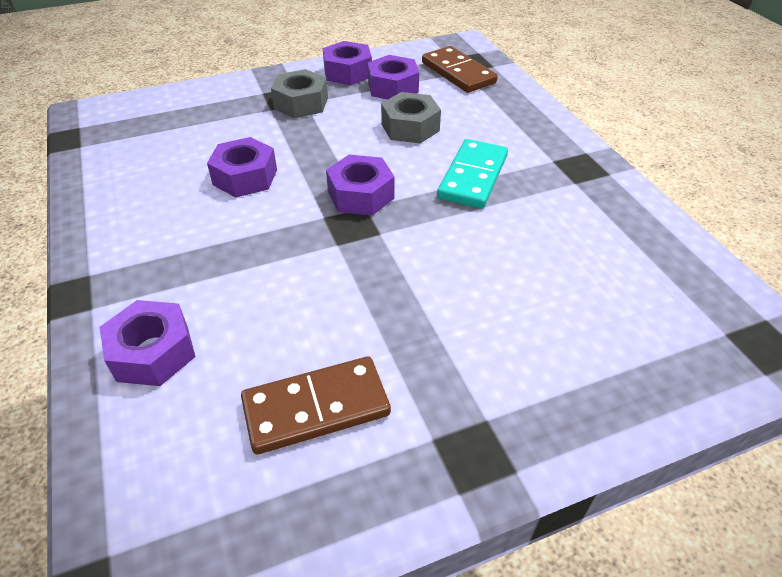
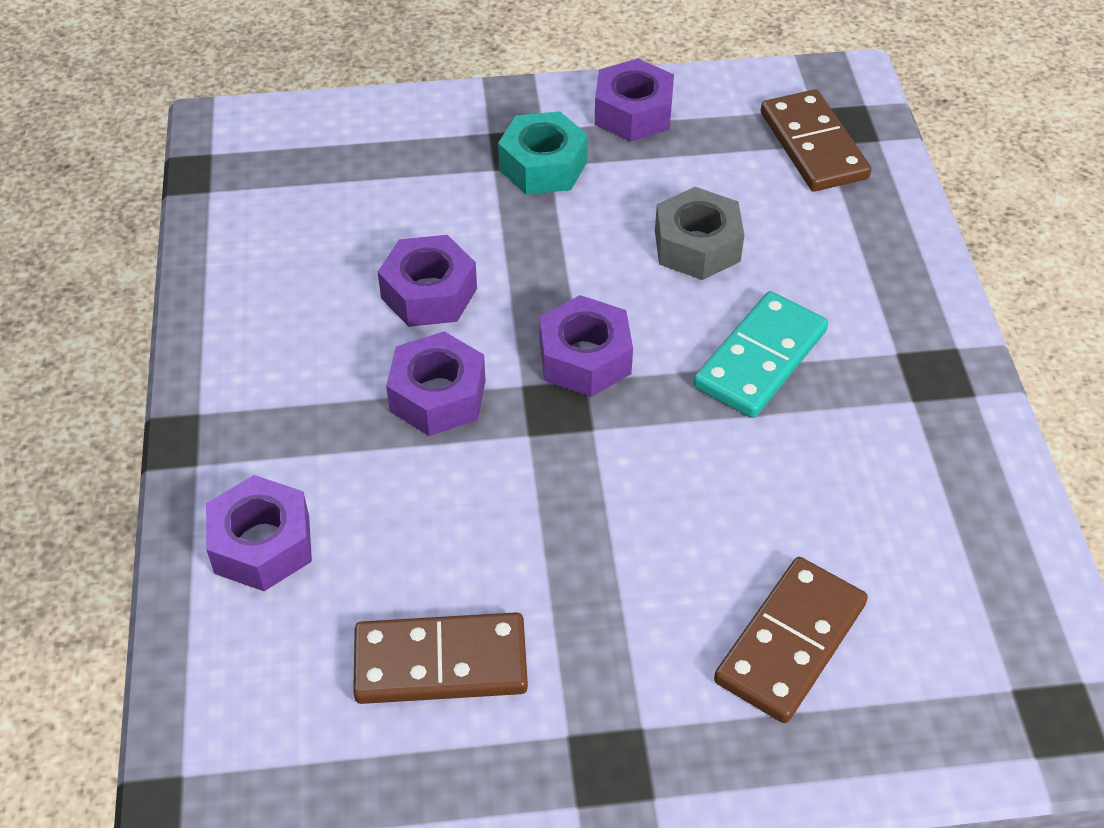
camera: 15 degrees right, 5 degrees up
(301, 103) = (543, 166): grey nut -> turquoise nut
(393, 87) = (696, 158): purple nut -> purple nut (438, 396)
(567, 336) = (790, 643): none -> brown domino

